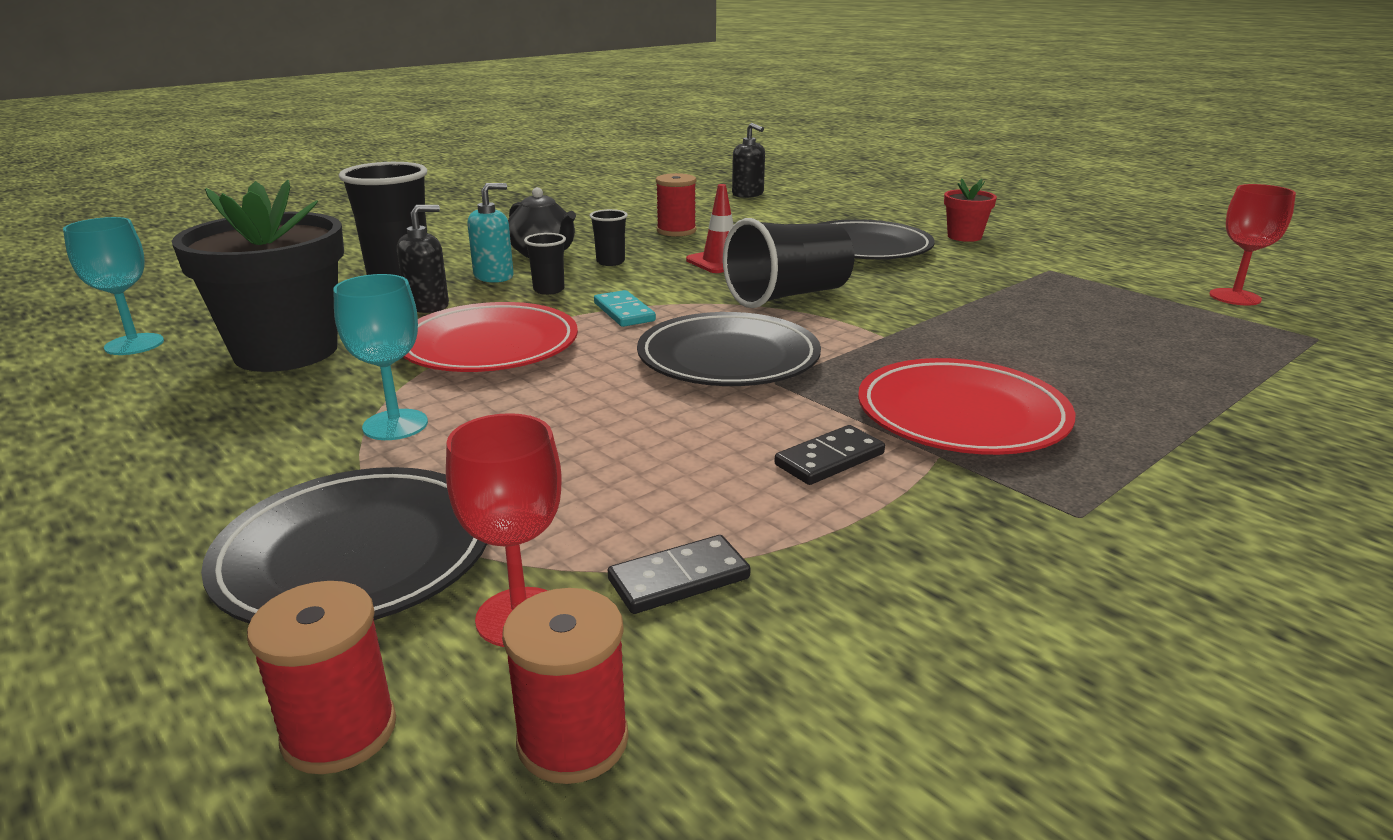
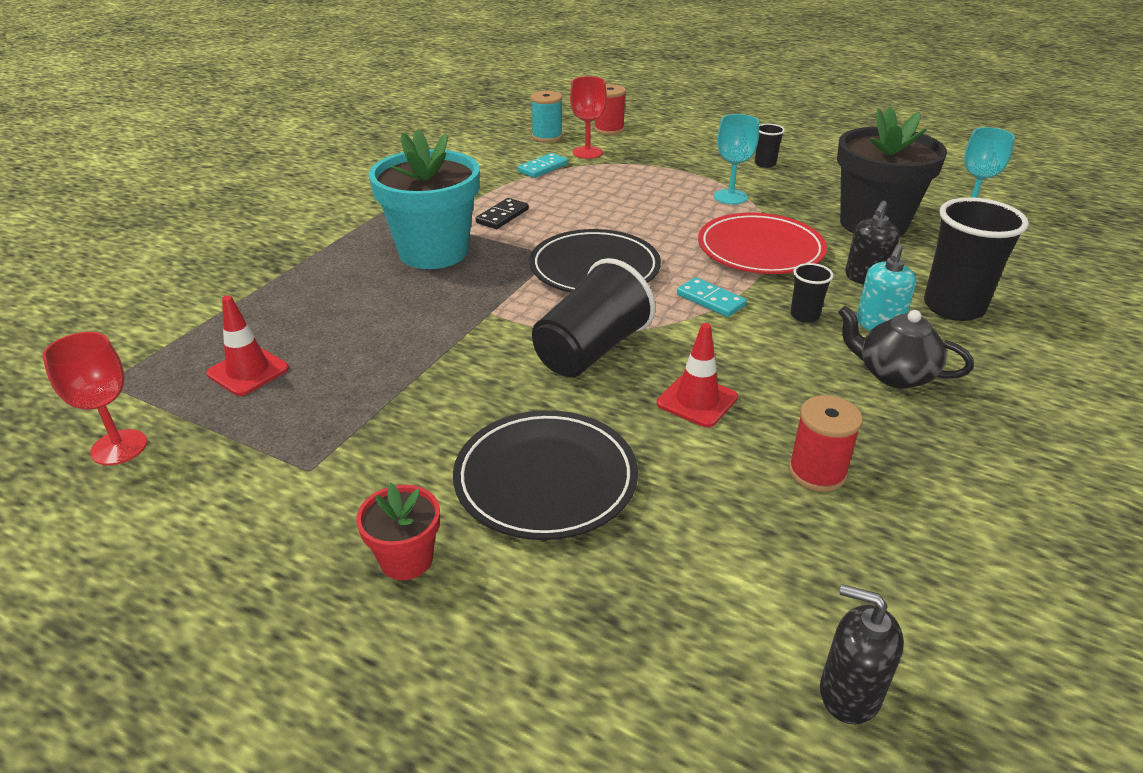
camera: 160 degrees right, 10 degrees up
(356, 555) = (664, 156): black plate -> none
(573, 740) = (547, 137): red spool -> turquoise spool
(610, 262) = (808, 374): black cup -> black cup (765, 164)
(679, 579) = (543, 168): black domino -> turquoise domino
(961, 415) = (433, 252): red plate -> turquoise flower pot
(1157, 326) = (248, 371): none -> red traffic cone

